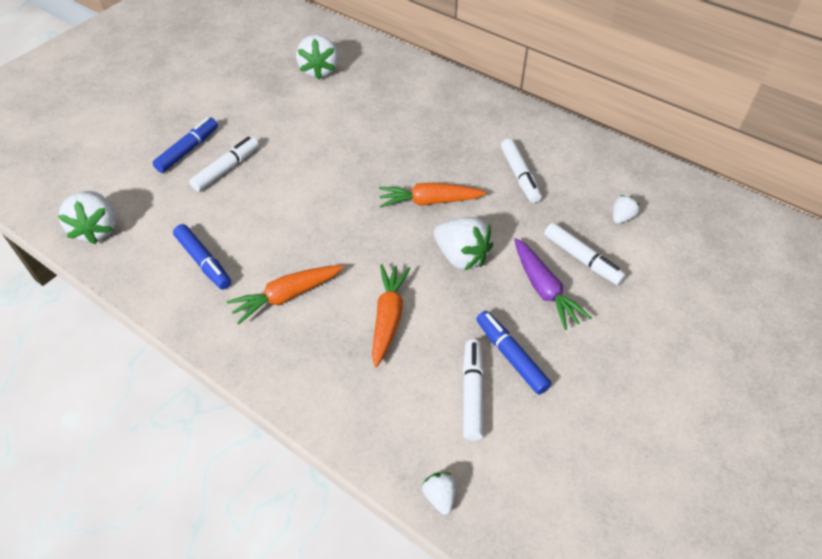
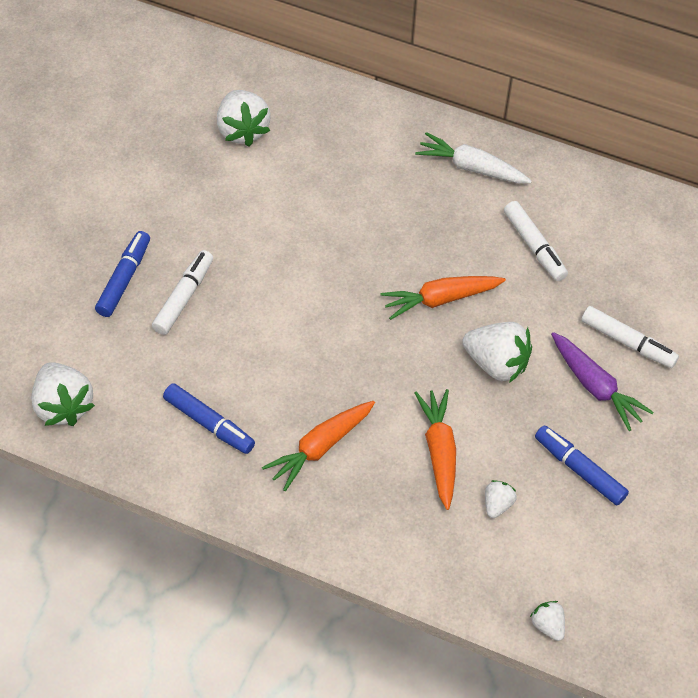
camera: 15 degrees left, 5 degrees up
(472, 393) = (550, 517): white marker -> none
(484, 116) = (471, 168): none -> white carrot
(621, 217) = (660, 282): white strawberry -> white strawberry (497, 504)

